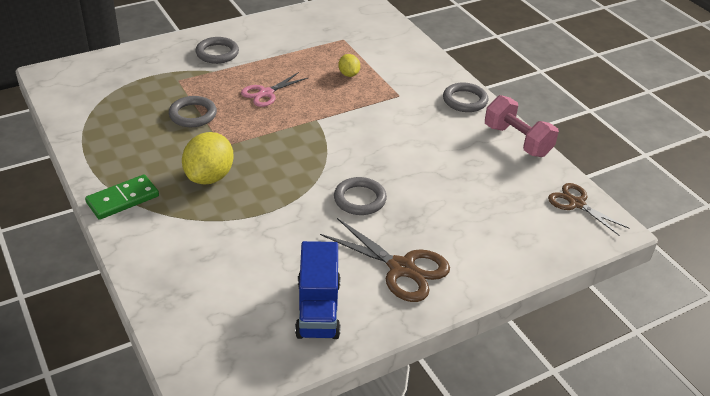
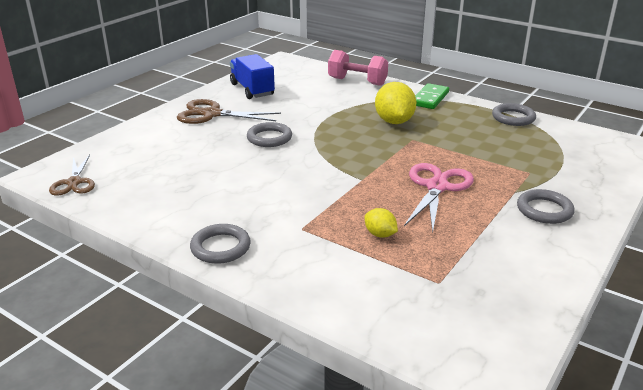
camera: 155 degrees right, 10 degrees down
(193, 115) = (469, 152): grey ring -> grey ring (513, 118)
(266, 93) = (437, 187): pink scissors -> pink scissors, size x1.51
(517, 141) = (142, 220): pink dumbbell -> pink dumbbell (357, 81)
(576, 203) = (74, 182): brown scissors -> brown scissors turned 60 degrees clockwise

